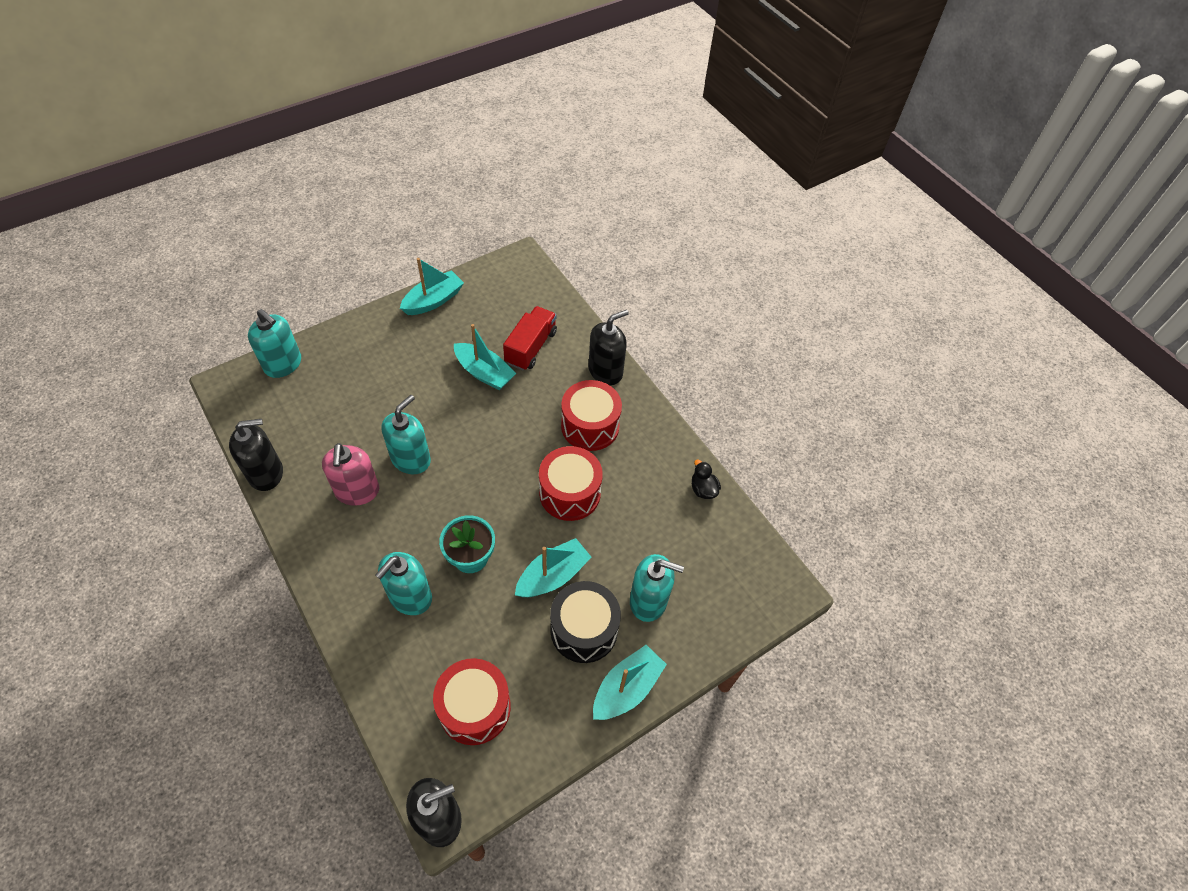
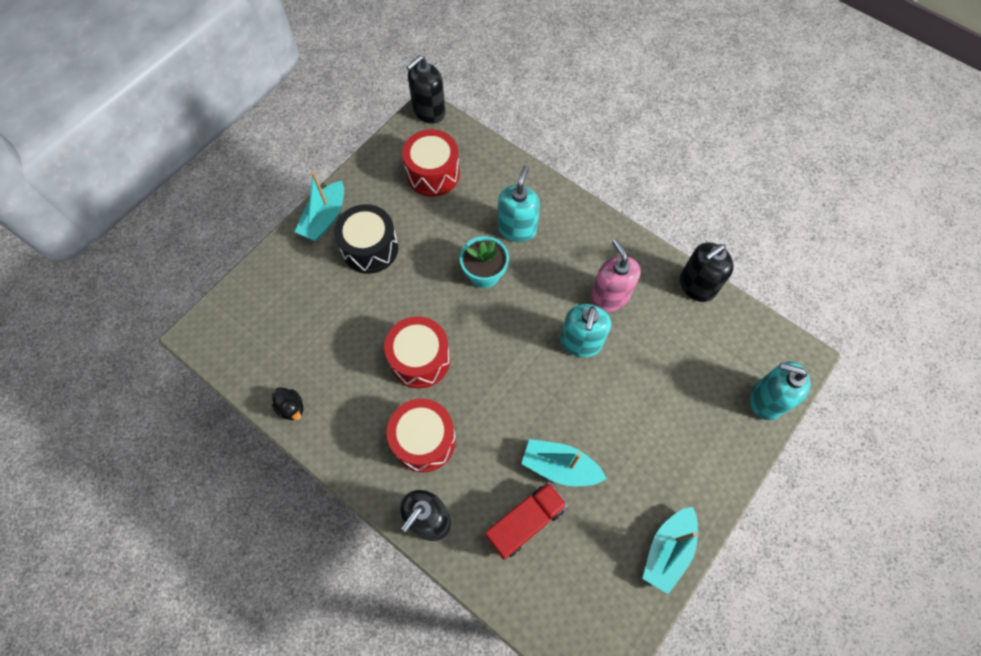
camera: 165 degrees right, 10 degrees up
(531, 347) = (525, 522): red truck -> red truck turned 135 degrees counterclockwise
(553, 576) = (409, 281): turquoise boat -> none
(648, 601) = (322, 286): turquoise soap dispenser -> none

